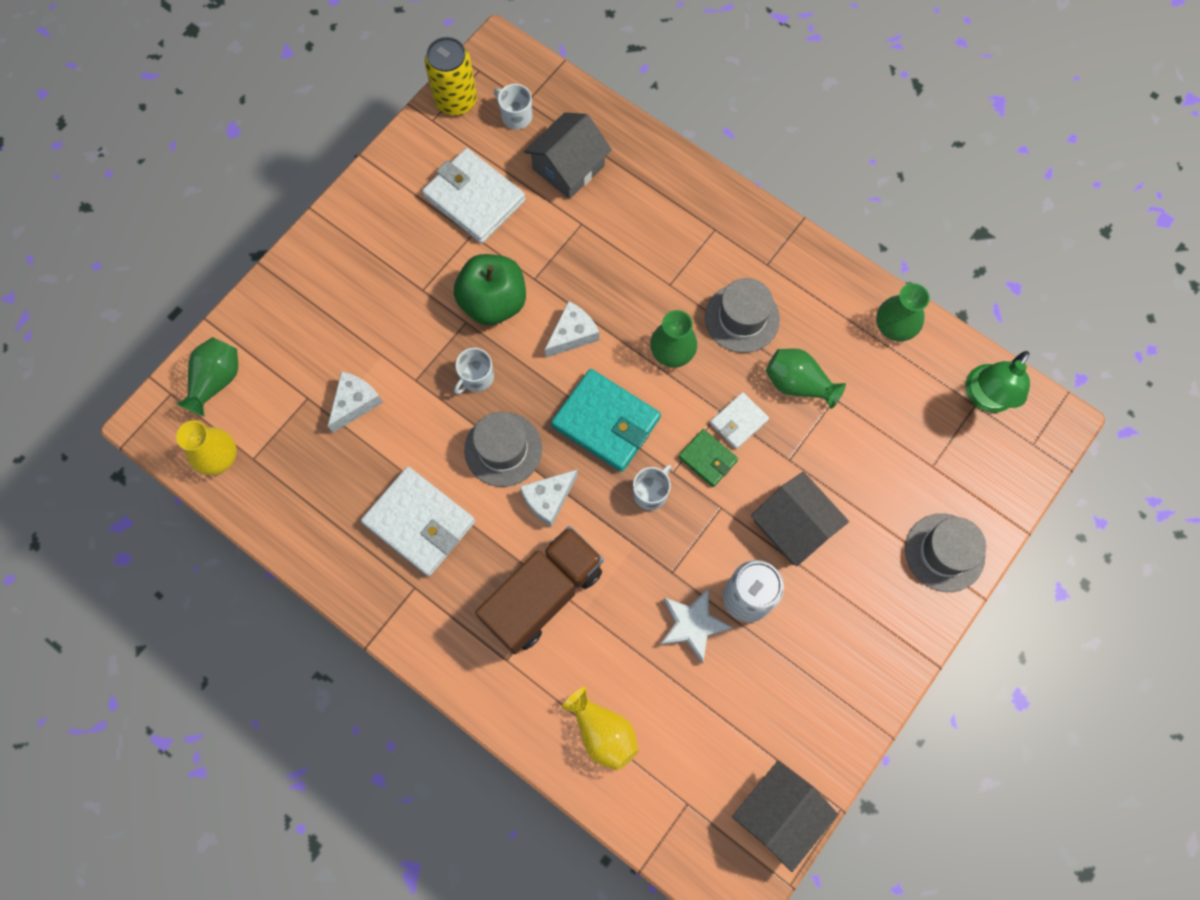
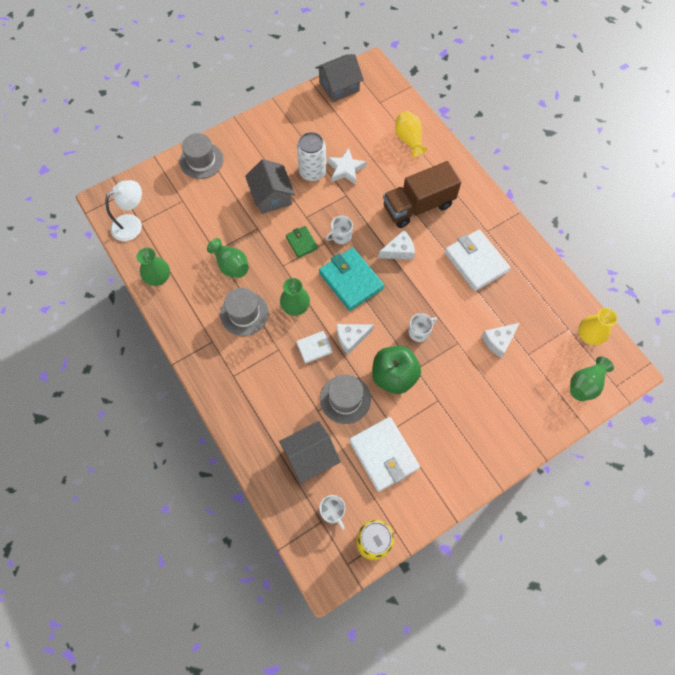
camera: 160 degrees left, 5 degrees down
(503, 449) = (416, 285): grey hat -> grey hat (345, 399)
(738, 422) = (275, 256): white wallet -> white wallet (314, 347)
(985, 398) = (132, 224): green lamp -> white lamp

